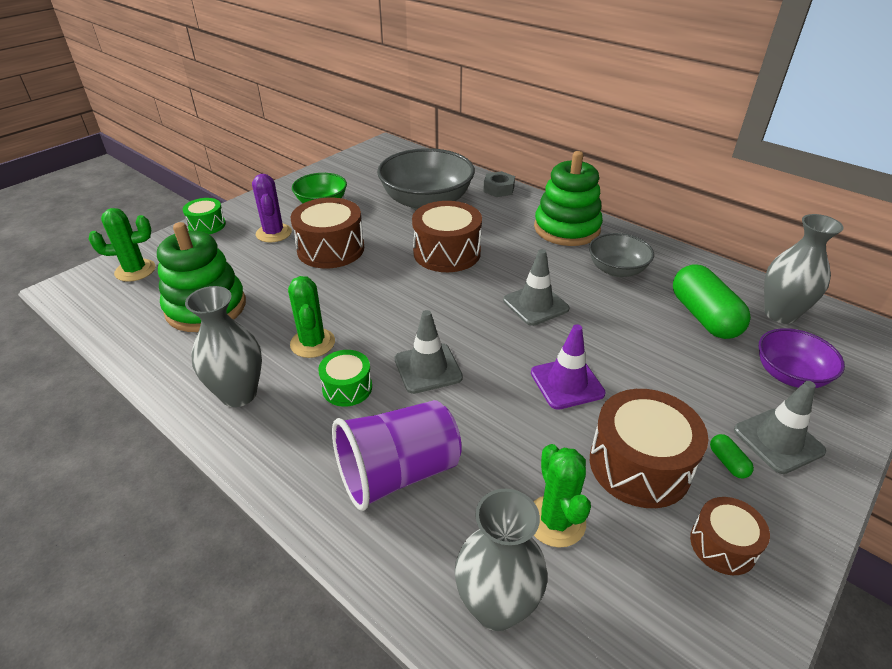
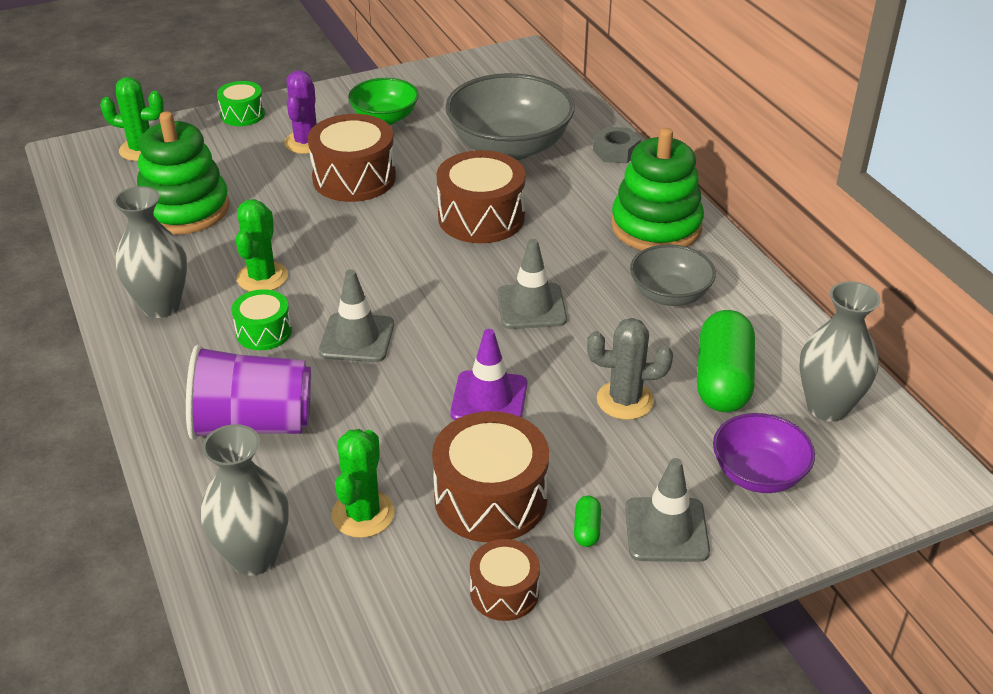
camera: 25 degrees right, 0 degrees up
(658, 352) = (625, 400): none -> grey cactus

